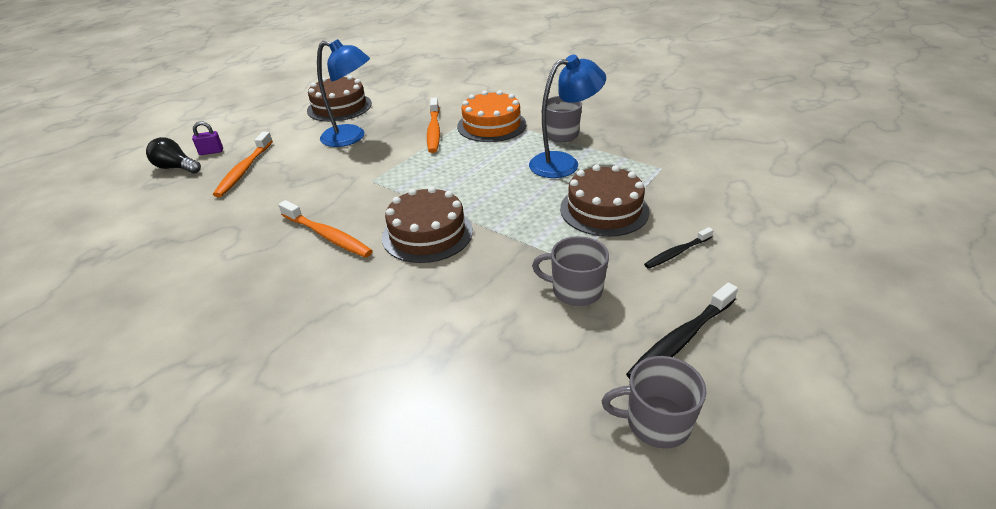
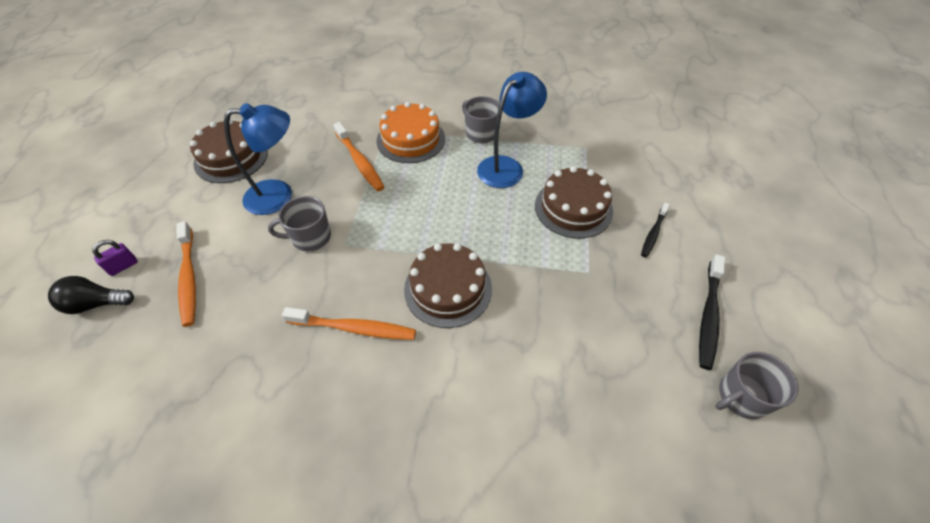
camera: 30 degrees left, 15 degrees up
(575, 290) = (609, 300): grey mug -> grey mug (310, 237)

